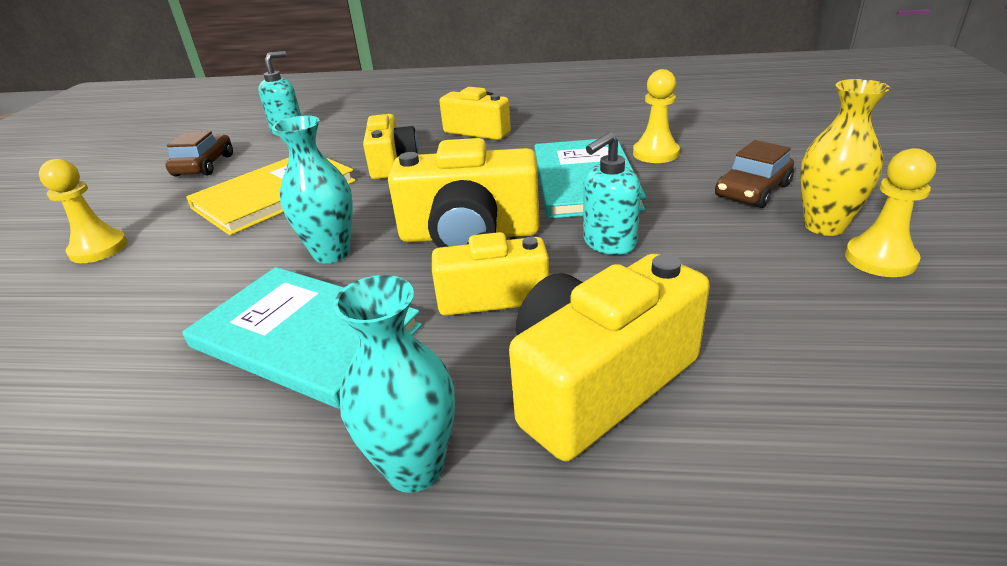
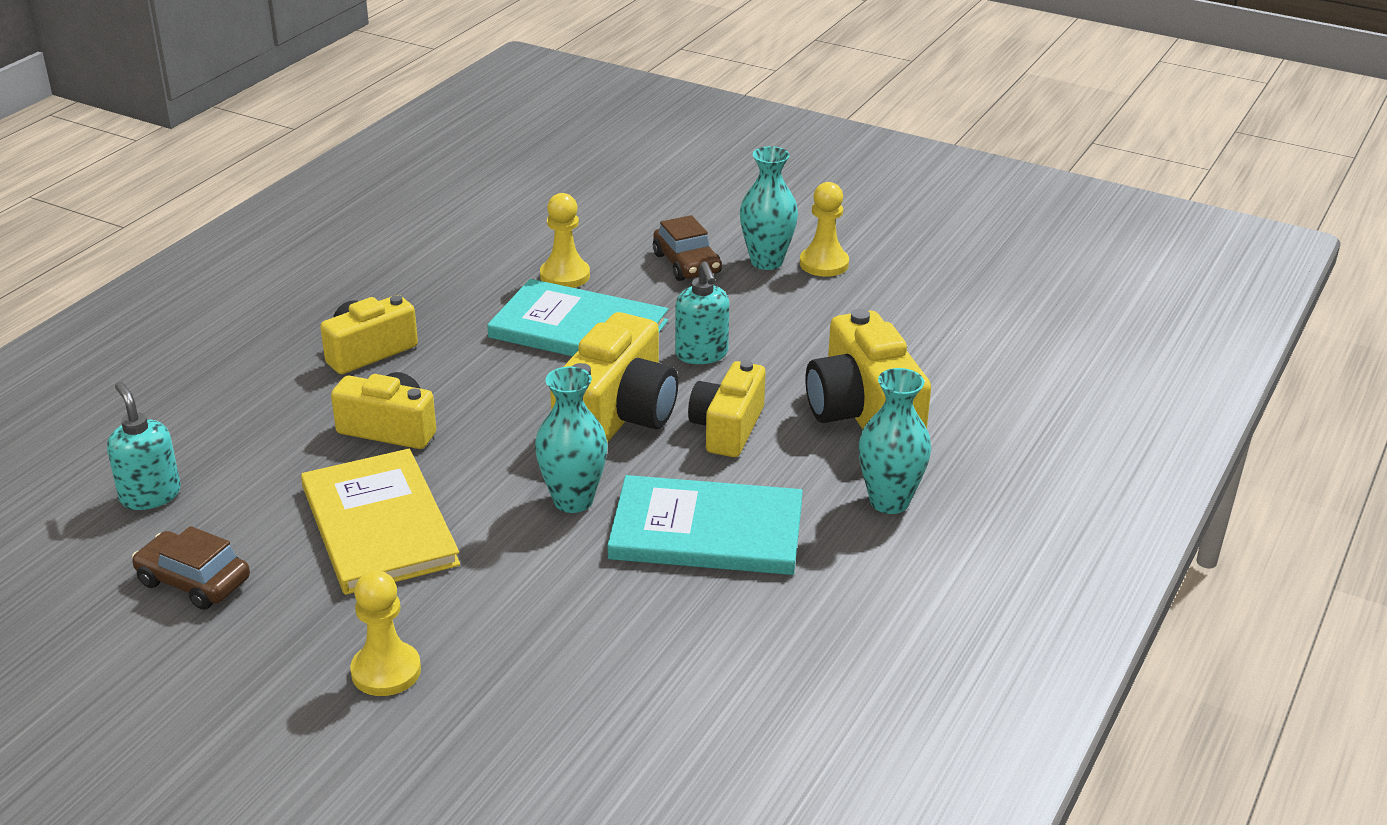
camera: 70 degrees left, 0 degrees up
(305, 336) = (706, 531): turquoise book -> turquoise book turned 45 degrees clockwise
(824, 226) = (766, 261): yellow vase -> turquoise vase

